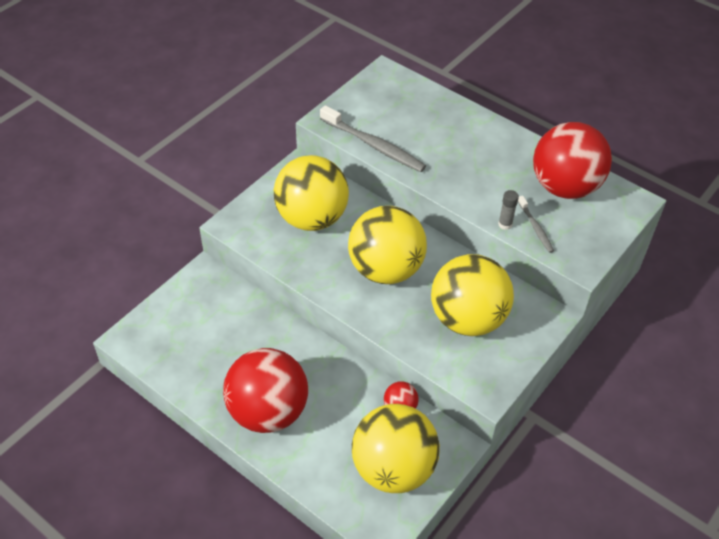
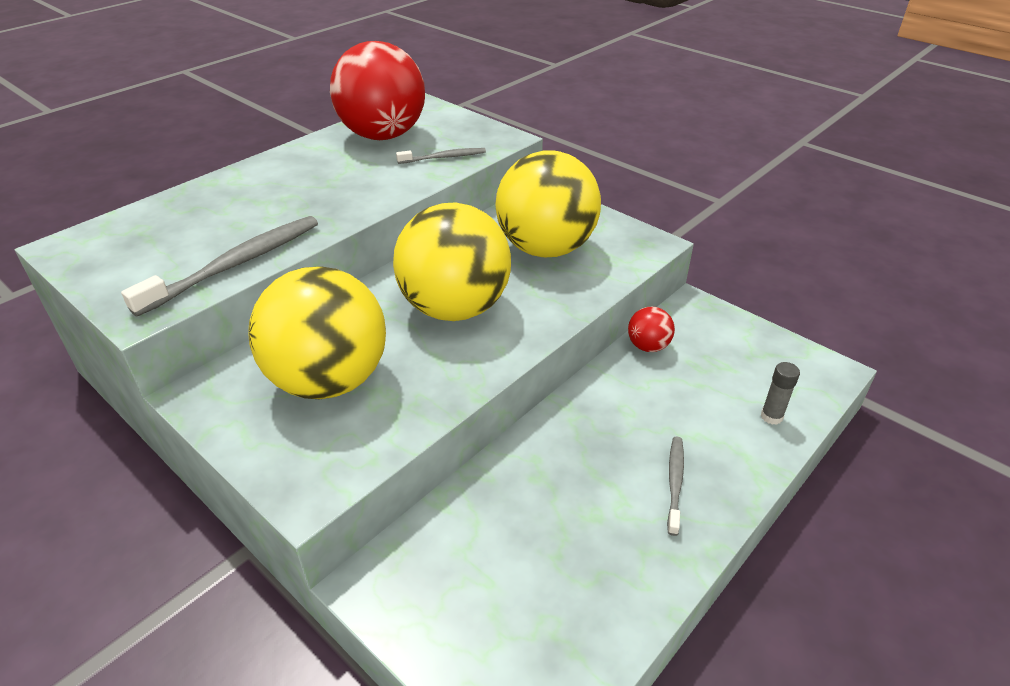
camera: 85 degrees left, 10 degrees down
(268, 412) = (675, 483): red ball -> grey toothbrush
(393, 468) = (738, 357): yellow ball -> none
(505, 224) = (433, 175): grey glue stick -> grey glue stick (771, 416)

